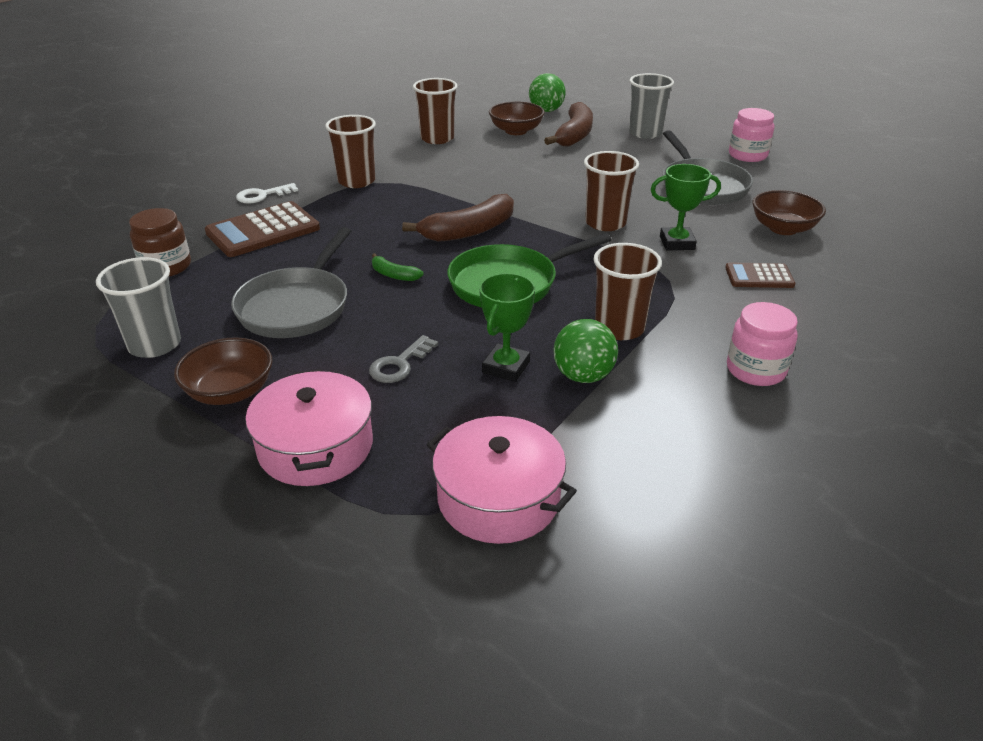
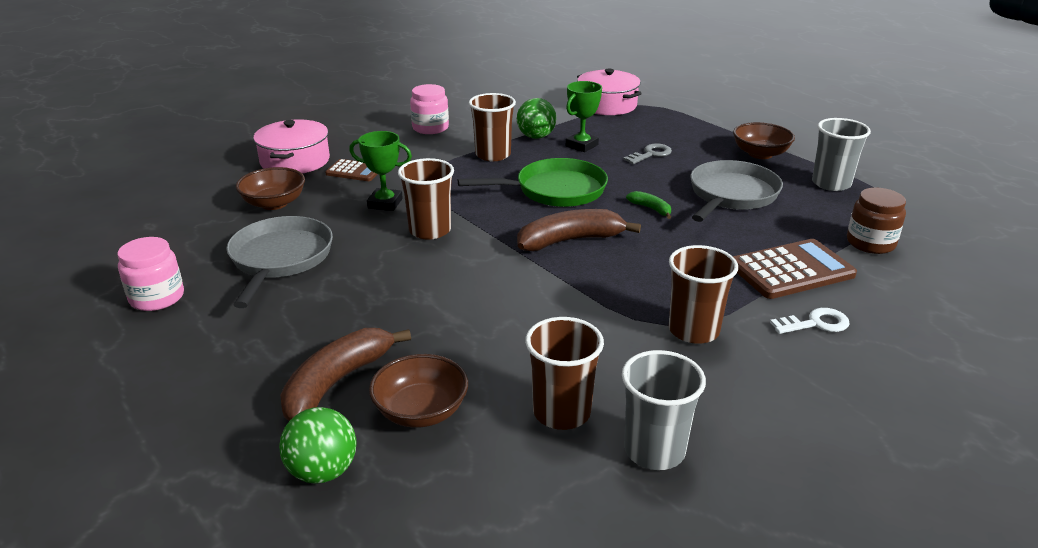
camera: 165 degrees left, 5 degrees down
(315, 447) = (700, 128): pink pot -> pink pot (295, 161)
(645, 133) = (227, 367): grey cup -> grey cup (654, 450)

